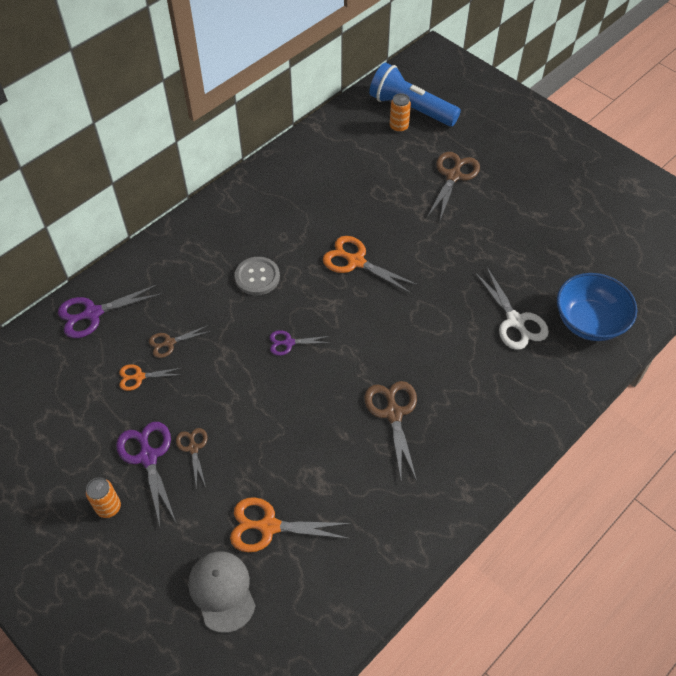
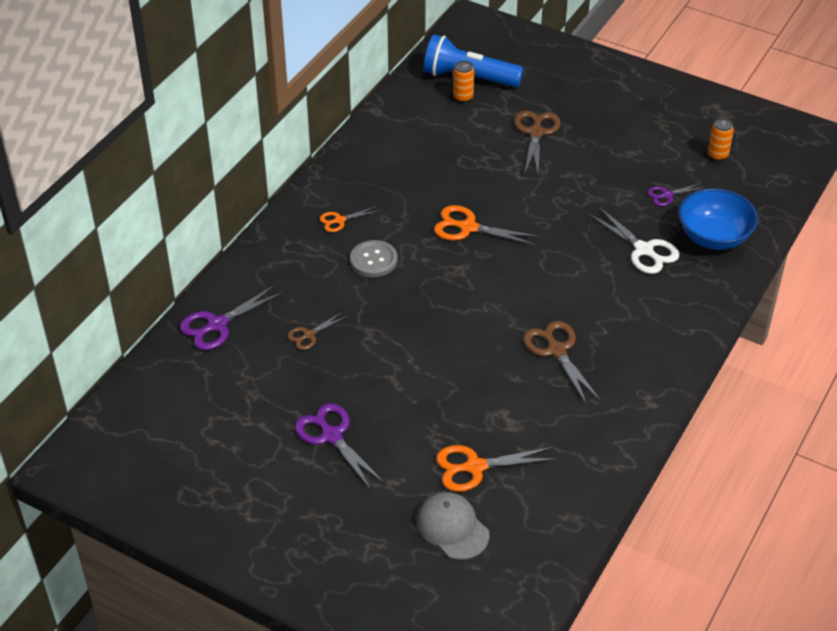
camera: 15 degrees left, 10 degrees down
(108, 507) = (311, 485): orange can -> orange can (717, 155)
(139, 377) = (291, 370): orange scissors -> orange scissors (339, 220)
(193, 448) = (373, 419): brown scissors -> none
(289, 343) = (430, 311): purple scissors -> purple scissors (667, 195)

